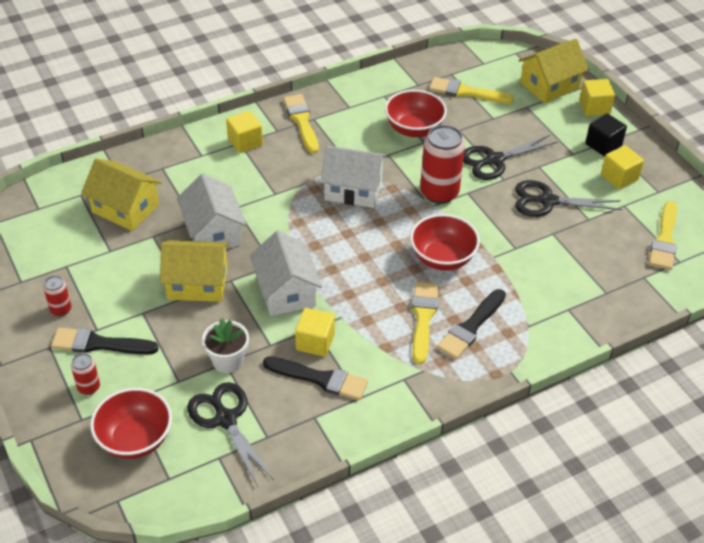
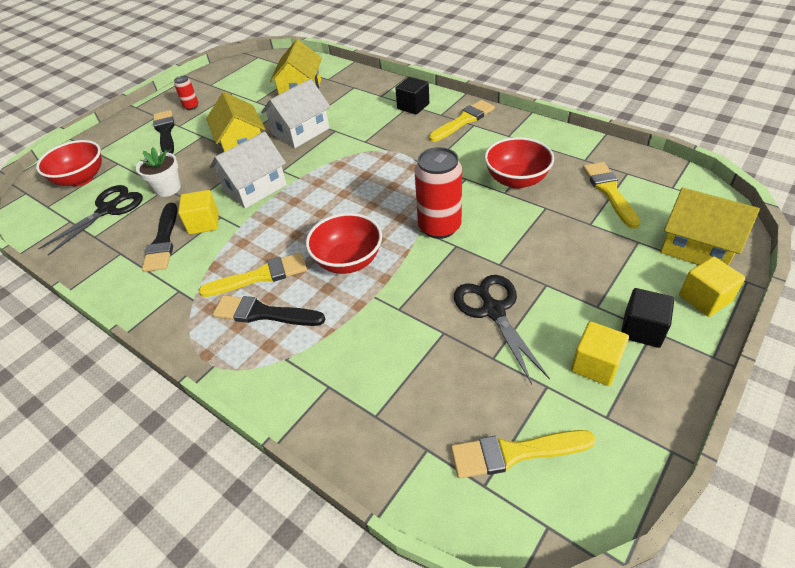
camera: 70 degrees right, 0 degrees up
(89, 387) = (124, 143): red can -> none
(245, 142) = (413, 106): yellow cube -> black cube
(353, 189) = (401, 176): white house -> none
(494, 160) = (523, 247): black scissors -> none

